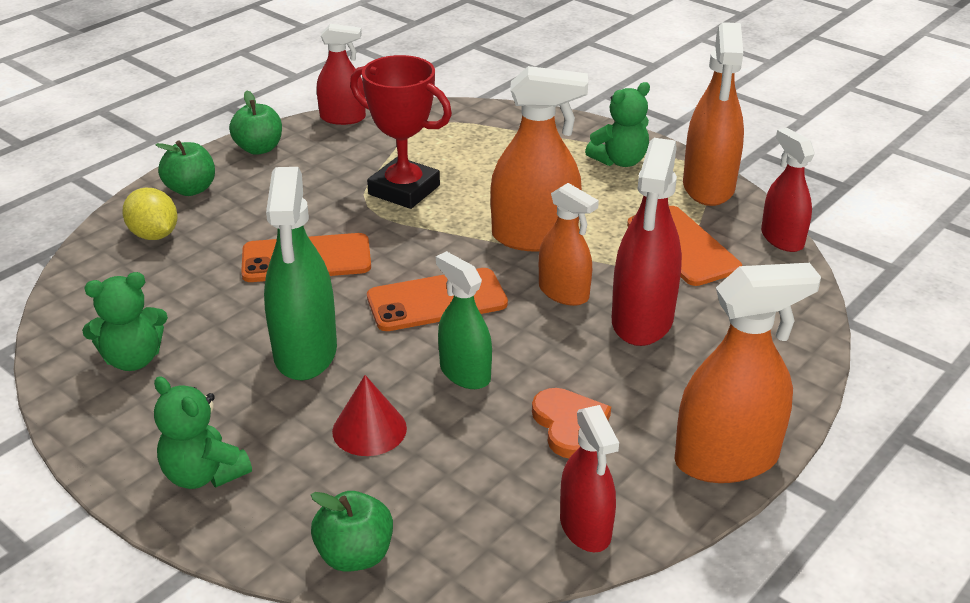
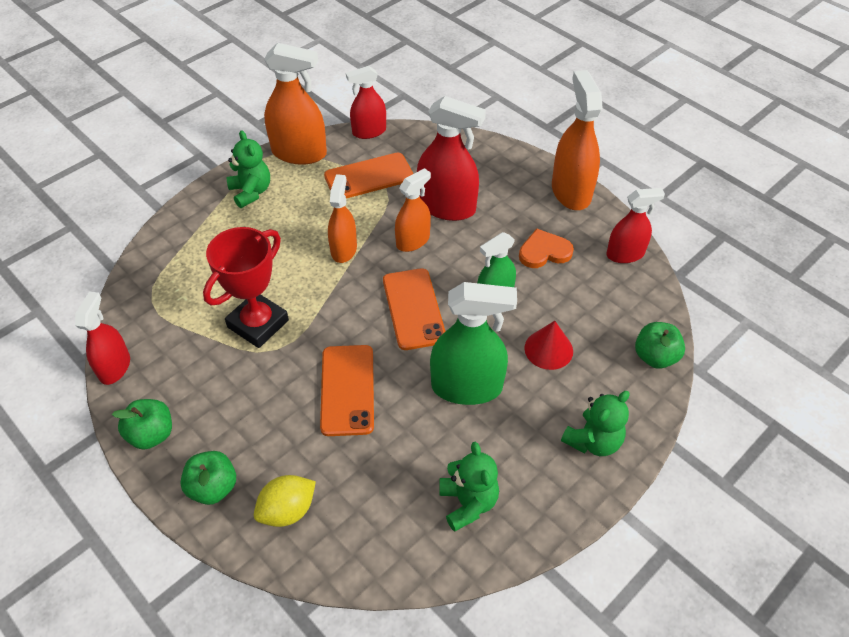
camera: 85 degrees left, 15 degrees up
(534, 237) = (343, 249): orange spray bottle -> orange spray bottle, size x0.63

